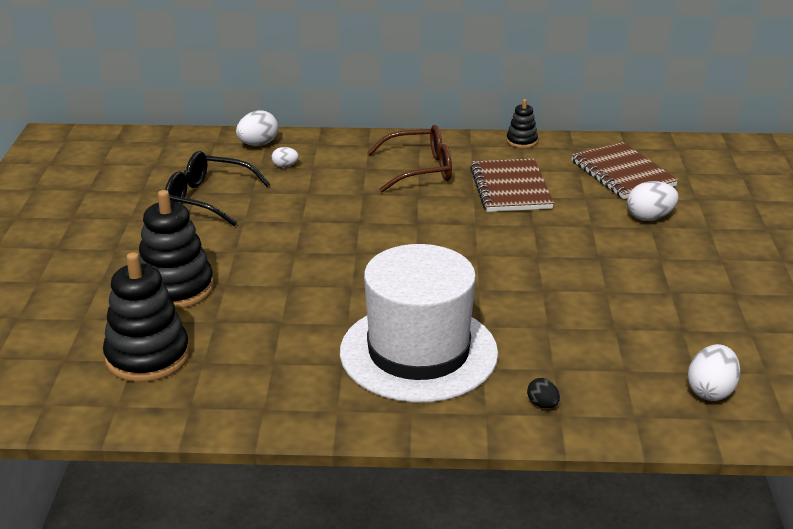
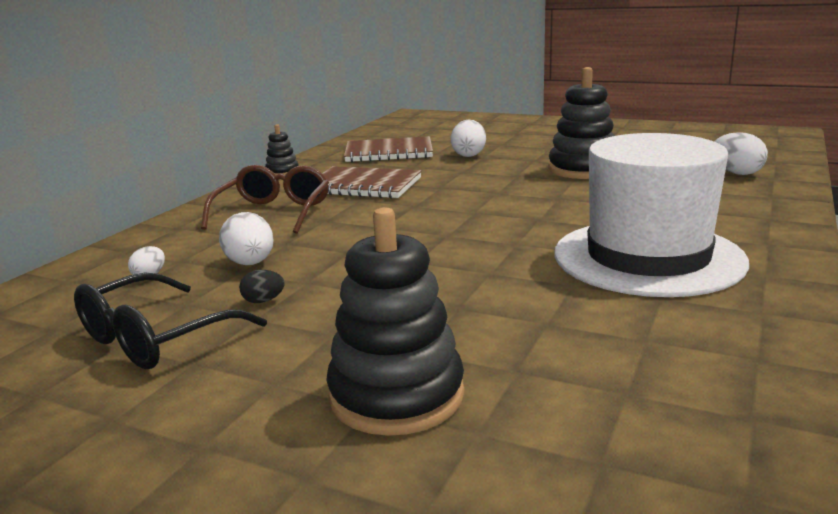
camera: 65 degrees left, 10 degrees down
(147, 357) = (594, 445): black stacking toy -> black stacking toy (583, 169)
(258, 144) = (59, 286): white egg -> white egg (250, 263)
(542, 404) = (753, 222): black egg -> black egg (263, 301)

